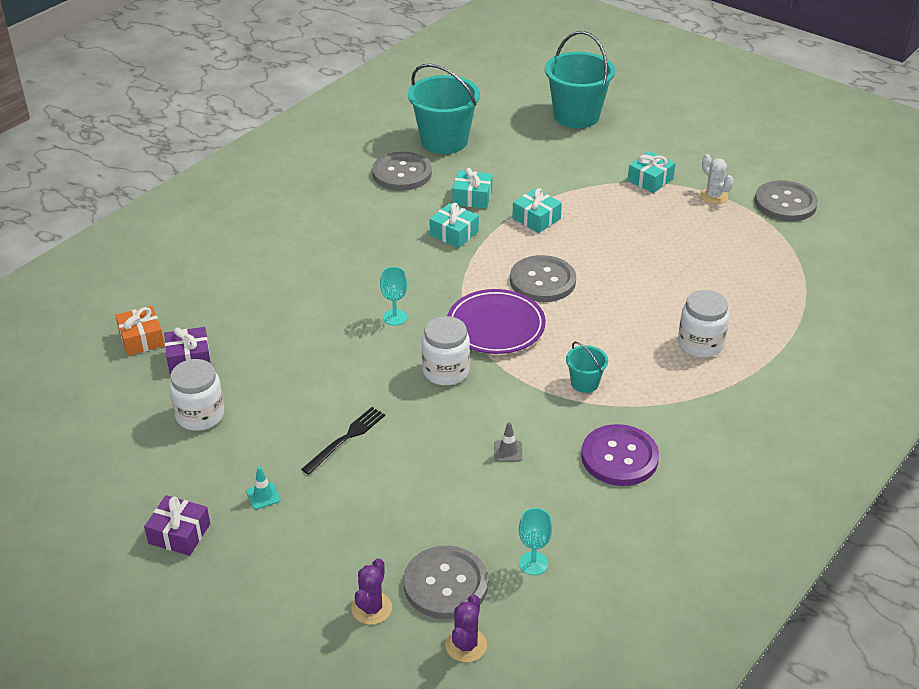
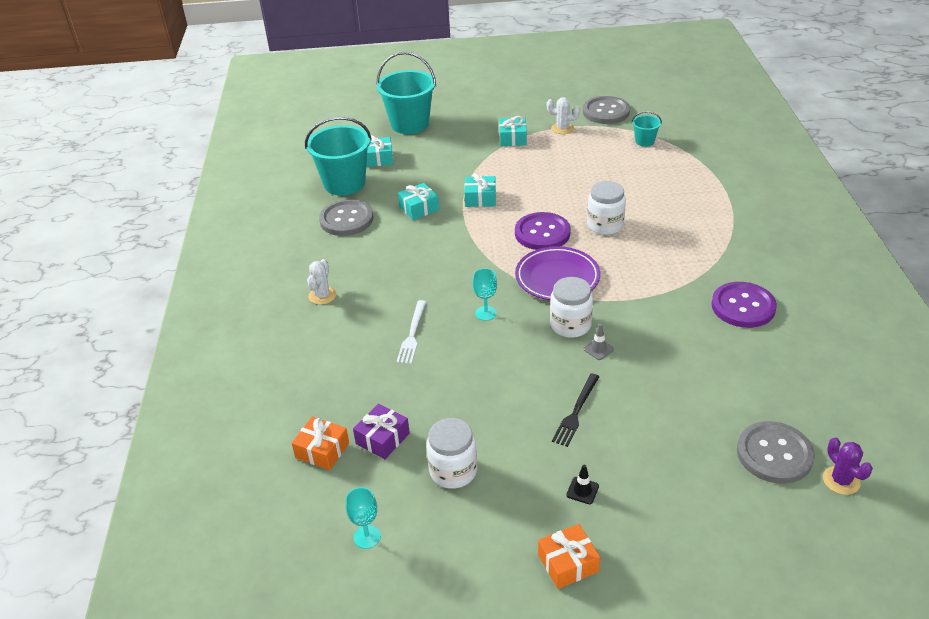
camera: 40 degrees left, 0 degrees up
(179, 534) = (568, 563): purple gift -> orange gift
(263, 496) = (582, 490): turquoise traffic cone -> black traffic cone
(298, 225) = (322, 295): none -> white cactus
(317, 297) = (412, 334): none -> white fork
(346, 439) = (576, 412): black fork -> black fork turned 150 degrees counterclockwise
(371, 608) = (759, 505): purple cactus -> none
(454, 233) = (442, 237): turquoise gift -> turquoise gift (378, 159)
(508, 451) = (681, 347): grey traffic cone -> grey traffic cone (598, 349)
(533, 563) = (797, 402): turquoise goblet -> turquoise goblet (367, 537)
(542, 281) = (542, 233): grey button -> purple button
(584, 383) = (659, 277): turquoise bucket -> turquoise bucket (644, 141)
(700, 344) = (683, 215): white jar -> white jar (605, 225)

